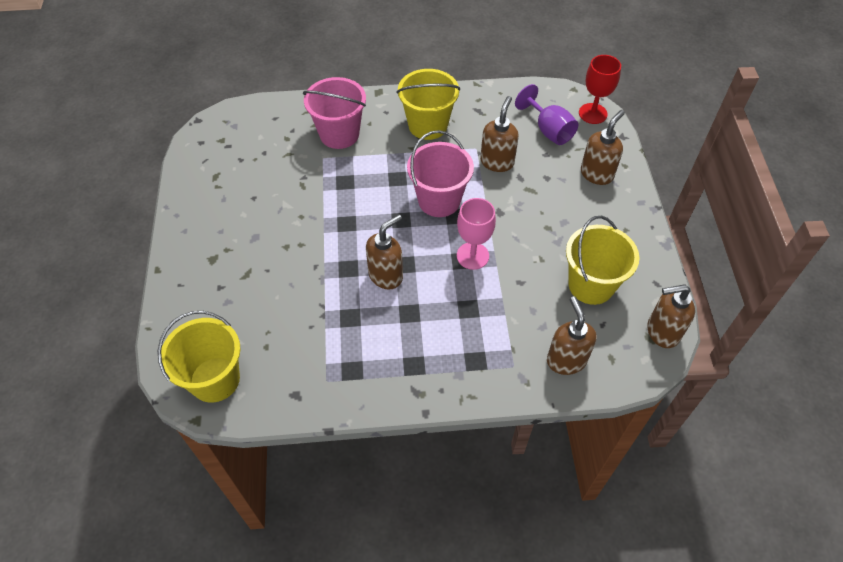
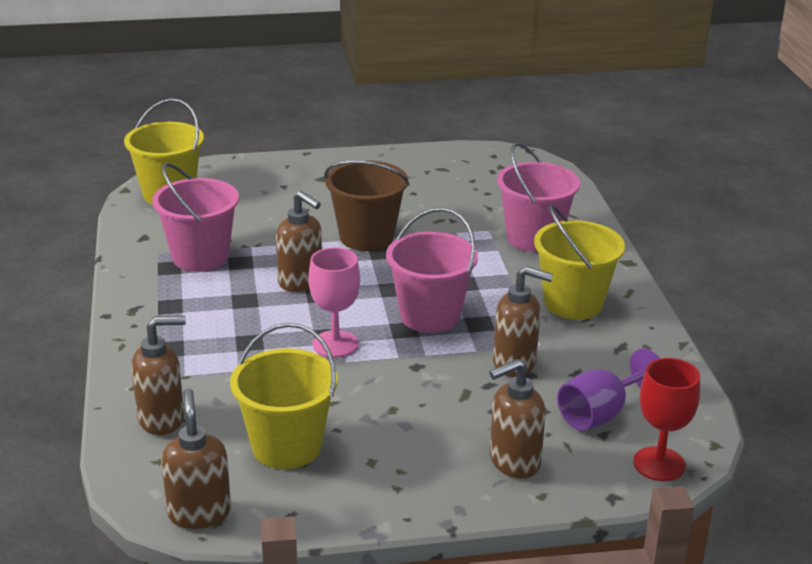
camera: 85 degrees right, 25 degrees down
(322, 231) = (366, 237): none -> brown bucket
(338, 347) = (200, 257): none -> pink bucket
(597, 174) = (513, 462): brown soap dispenser -> brown soap dispenser turned 120 degrees clockwise

